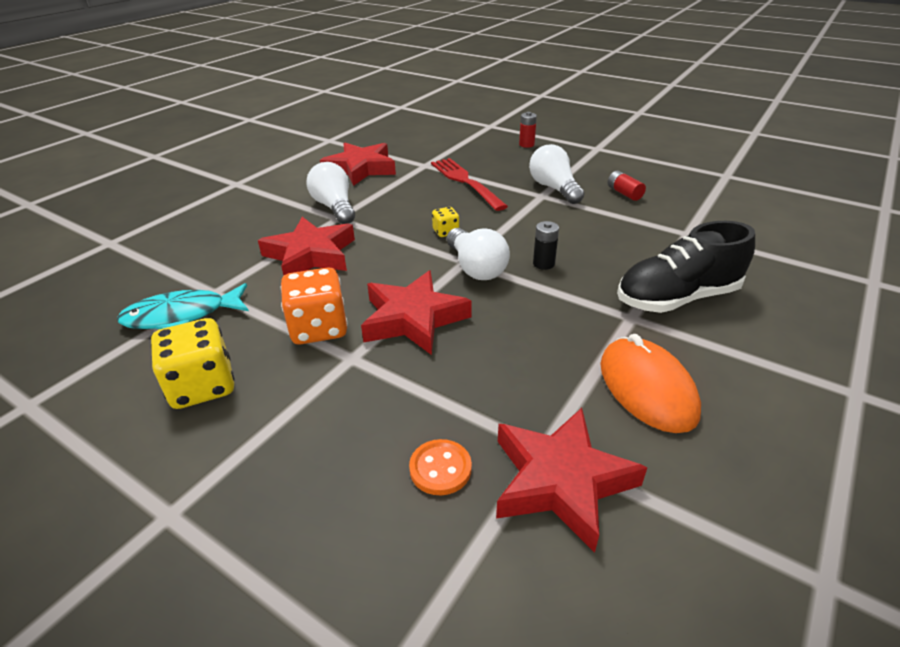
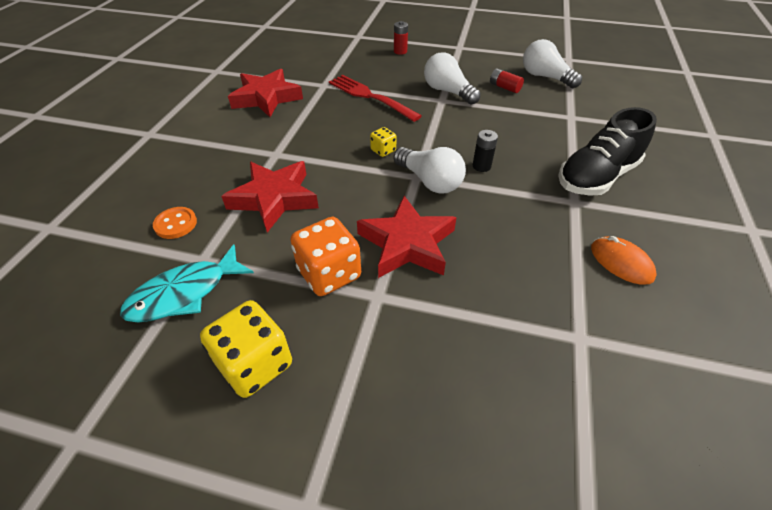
camera: 20 degrees left, 10 degrees up
(334, 207) = (266, 143): white light bulb -> white light bulb (545, 77)
(440, 468) = (515, 381): orange button -> orange button (176, 224)
(561, 481) = (609, 363): red star -> none
(647, 388) = (621, 262): orange mouse -> orange mouse, size x0.66

